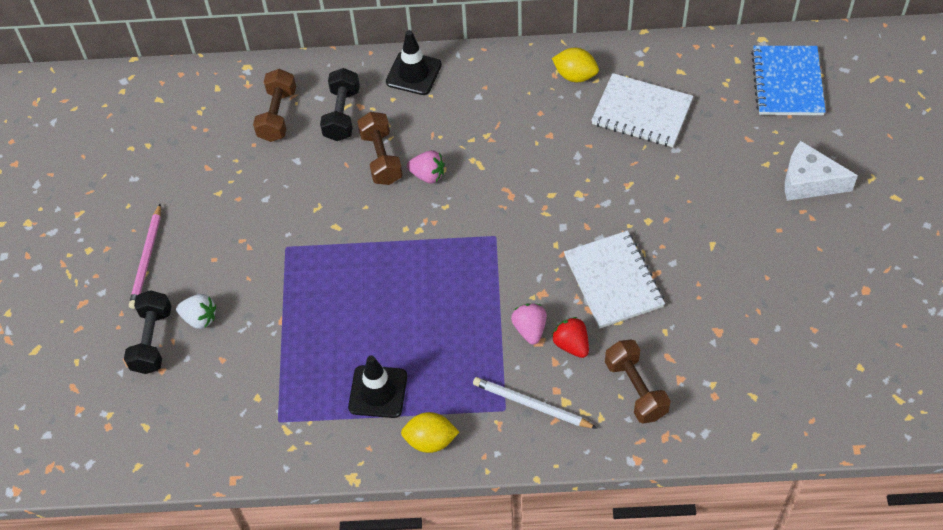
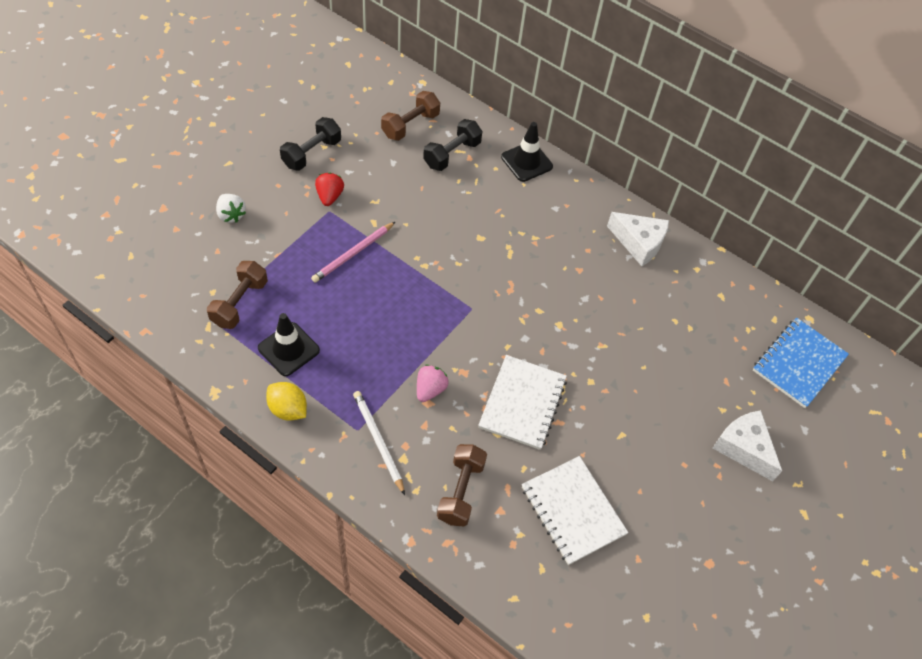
camera: 30 degrees right, 0 degrees up
(147, 259) = (239, 154): pink pencil -> pink pencil (353, 254)
(152, 340) = (190, 206): black dumbbell -> black dumbbell (311, 153)
(381, 158) = (448, 200): brown dumbbell -> brown dumbbell (240, 303)
(428, 175) = (467, 234): pink strawberry -> none
(571, 345) = (448, 423): red strawberry -> red strawberry (329, 196)
(575, 76) = (639, 243): yellow lemon -> white cheese
(642, 112) = (663, 303): white notebook -> white notebook (573, 511)

